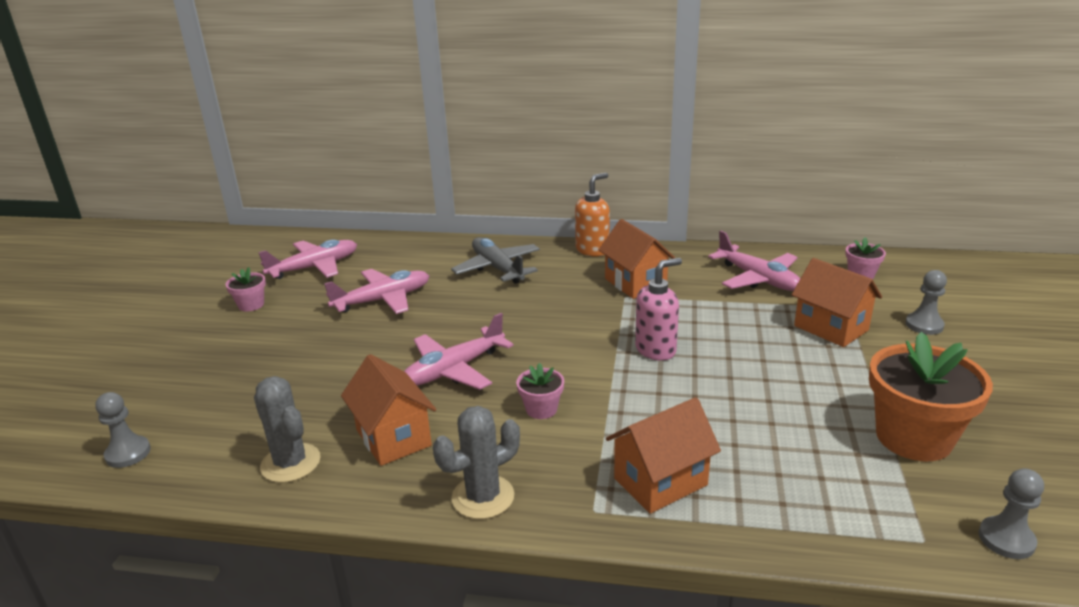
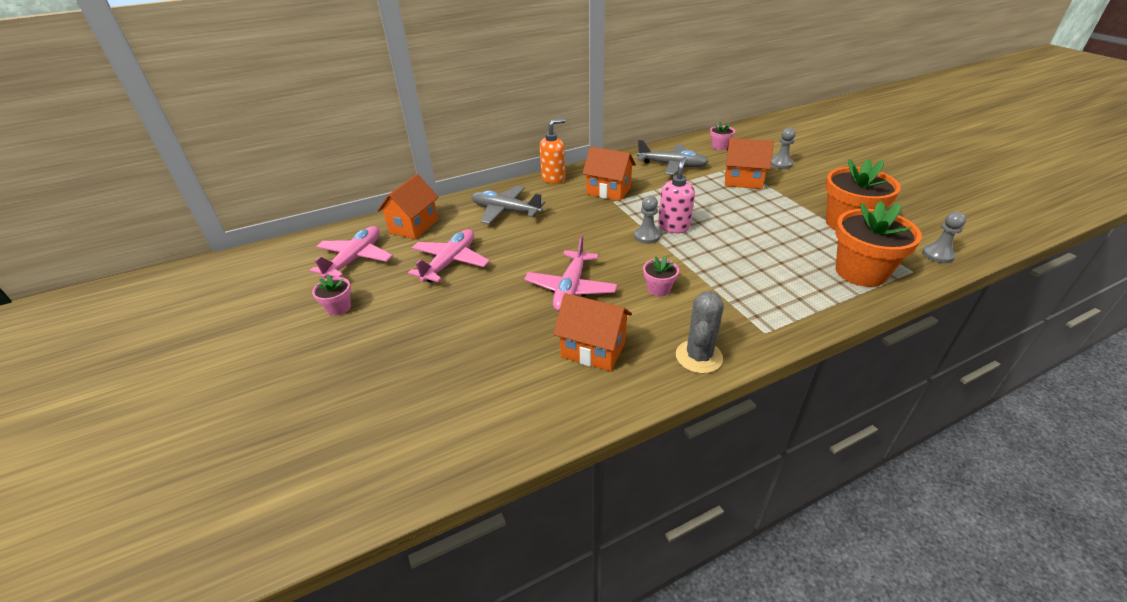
camera: 35 degrees left, 10 degrees up
(128, 453) = (398, 466): grey pawn -> grey pawn (647, 236)
(290, 463) = (546, 402): grey cactus -> none
(592, 250) = (553, 178): orange soap dispenser -> orange soap dispenser turned 45 degrees clockwise
(660, 482) = (775, 299): orange house -> orange house (414, 226)
(758, 279) = (672, 165): pink plane -> grey plane
(834, 505) = (860, 272): none -> orange flower pot

